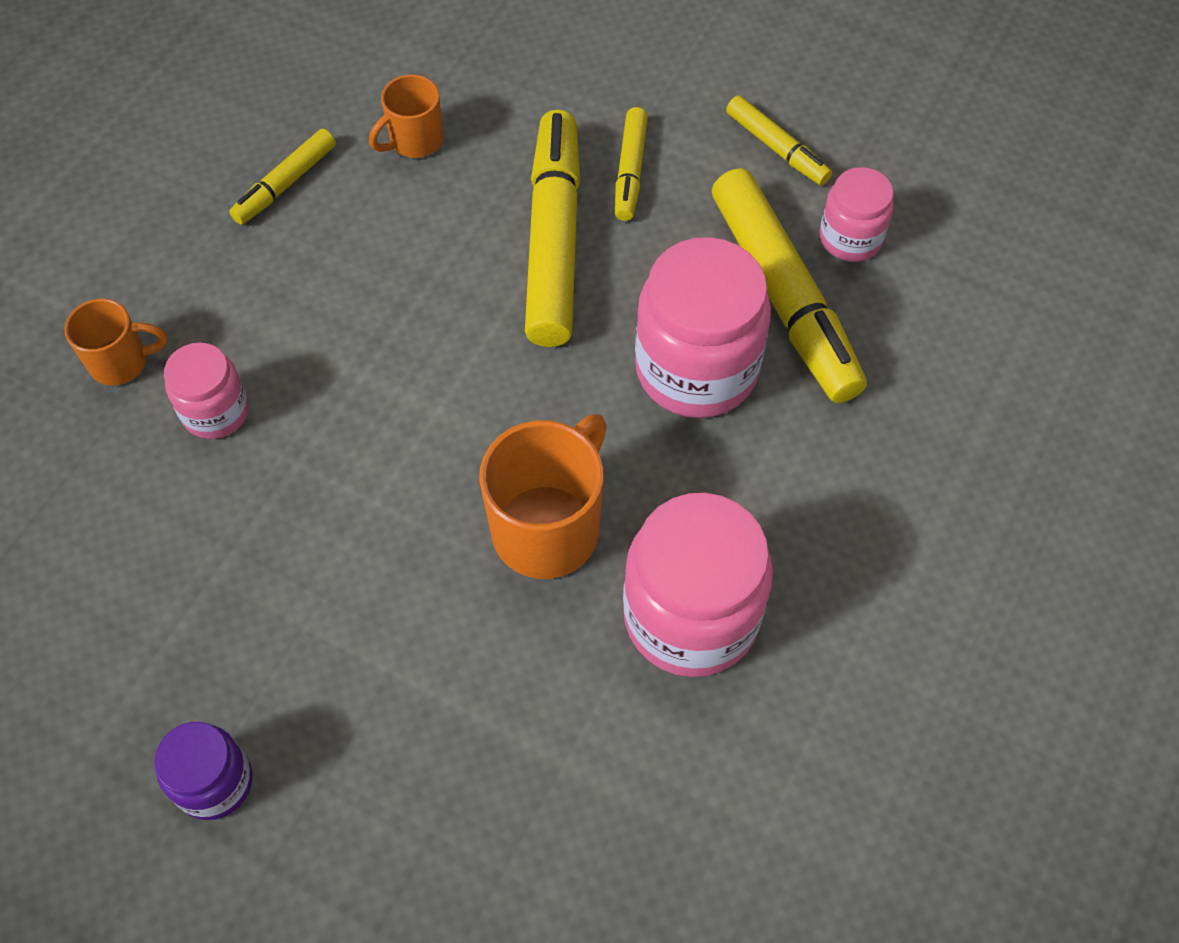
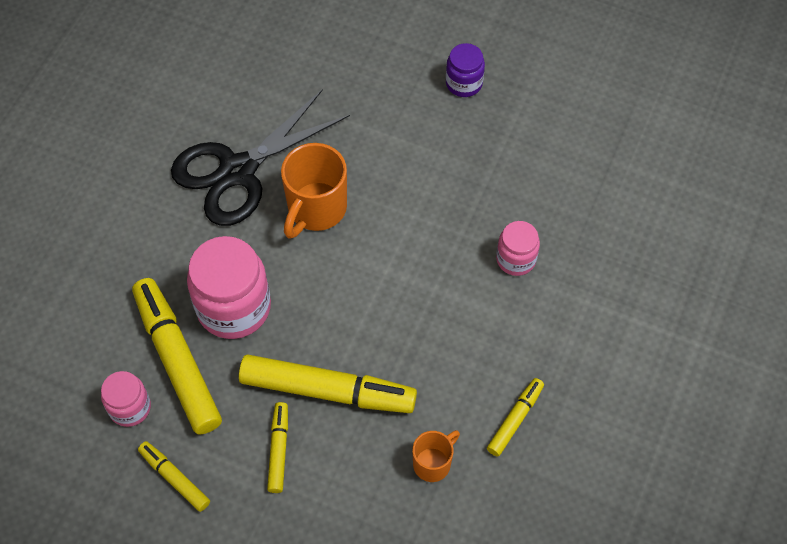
camera: 175 degrees right, 0 degrees up
(121, 362) = (581, 284): orange mug -> none
(553, 239) = (327, 390): yellow marker -> yellow marker turned 75 degrees counterclockwise
(691, 616) = (238, 171): pink jar -> black scissors

